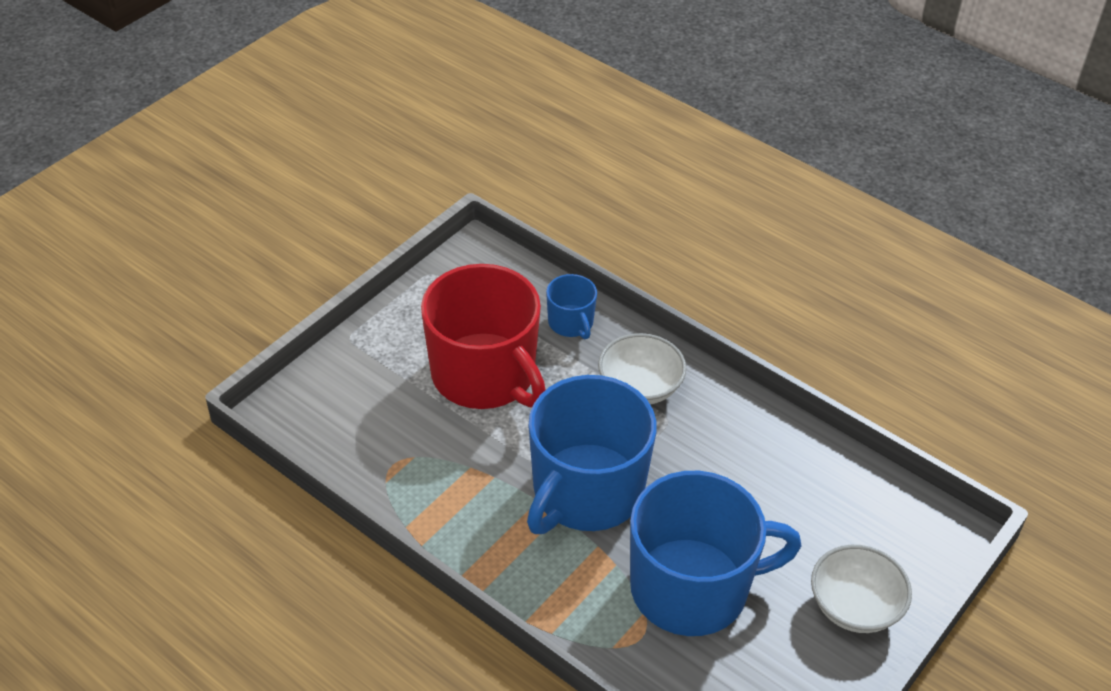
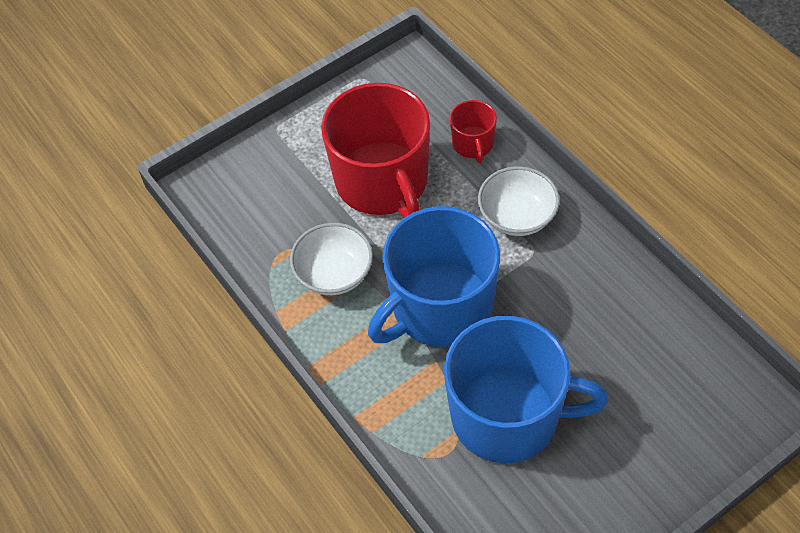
camera: 20 degrees right, 10 degrees up
(571, 323) = (473, 144): blue mug -> red mug
(854, 606) = (652, 463): white bowl -> white bowl (334, 273)

